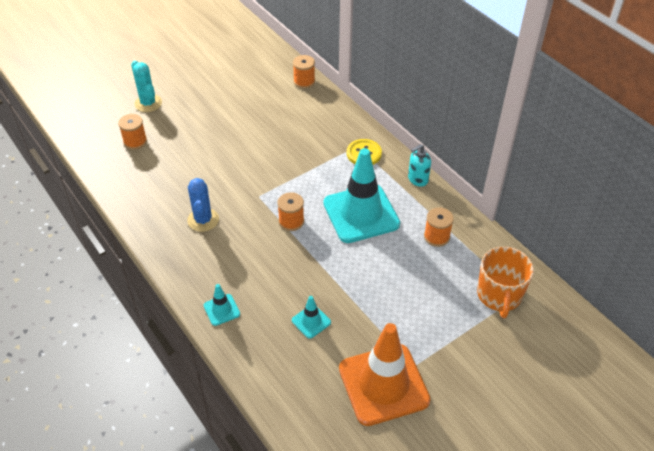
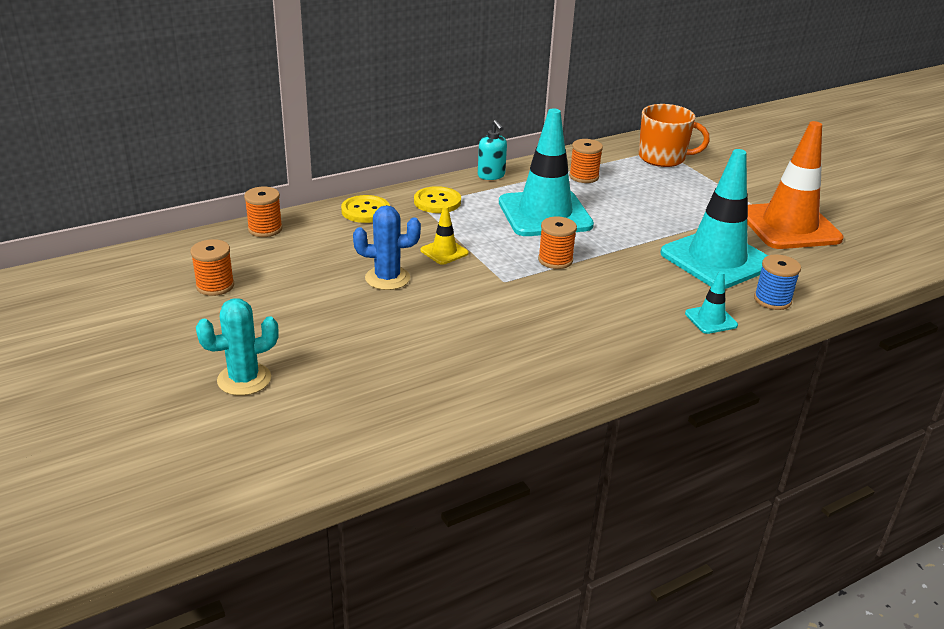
camera: 85 degrees left, 15 degrees down
(135, 141) = (348, 394): orange spool -> orange spool (215, 286)
(203, 220) = (548, 328): blue cactus -> blue cactus (387, 278)
(253, 353) = (772, 300): none -> blue spool
(292, 164) = (444, 252): none -> yellow traffic cone
(311, 321) = (716, 259): turquoise traffic cone -> turquoise traffic cone, size x2.33
(340, 120) = (365, 211): none -> yellow button

